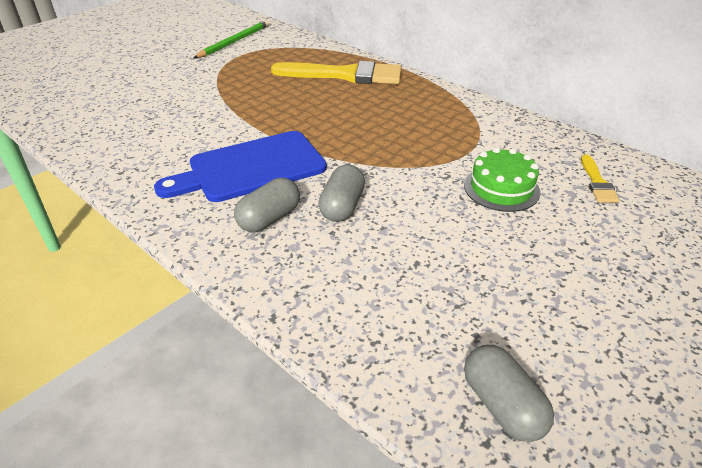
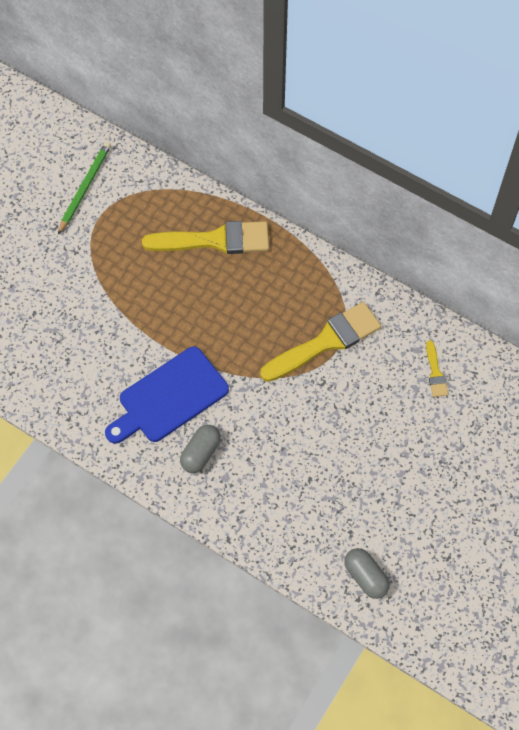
camera: 10 degrees left, 25 degrees up
(342, 206) = (250, 431): grey capsule -> none
(454, 146) = (326, 342): none -> yellow brush
(501, 188) = (364, 391): green cake -> none

